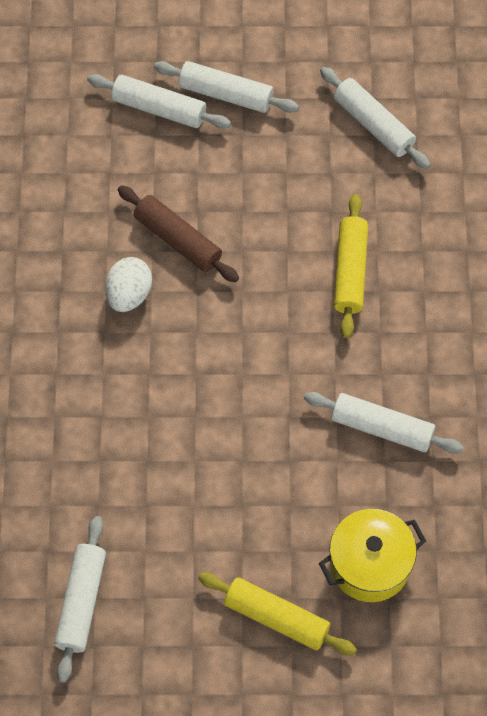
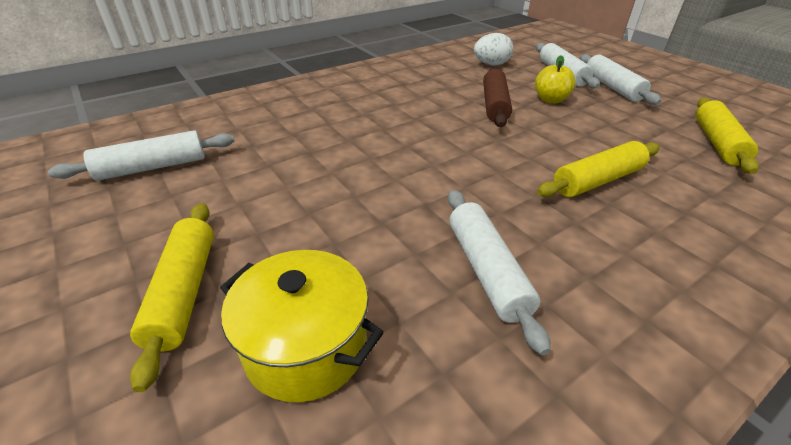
camera: 55 degrees right, 25 degrees down
(129, 294) = (431, 103): white egg -> white egg (491, 64)
(206, 179) = (550, 100): none -> yellow apple
(373, 124) = (717, 143): white rolling pin -> yellow rolling pin

